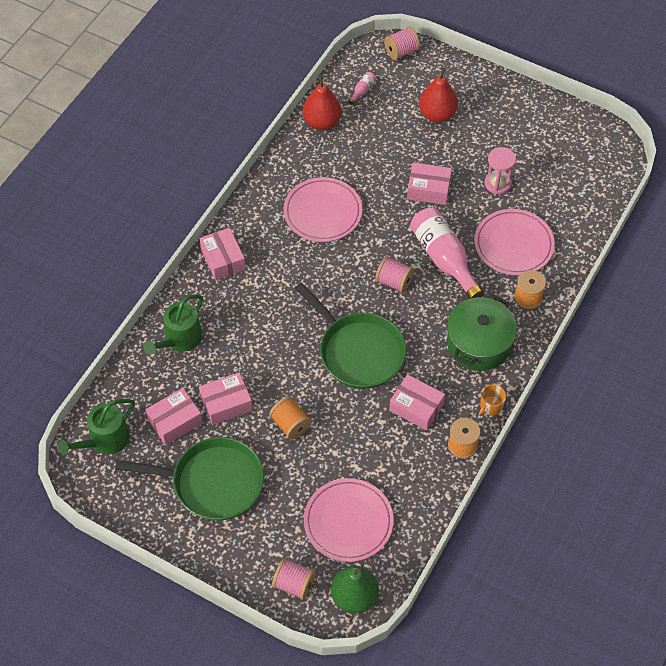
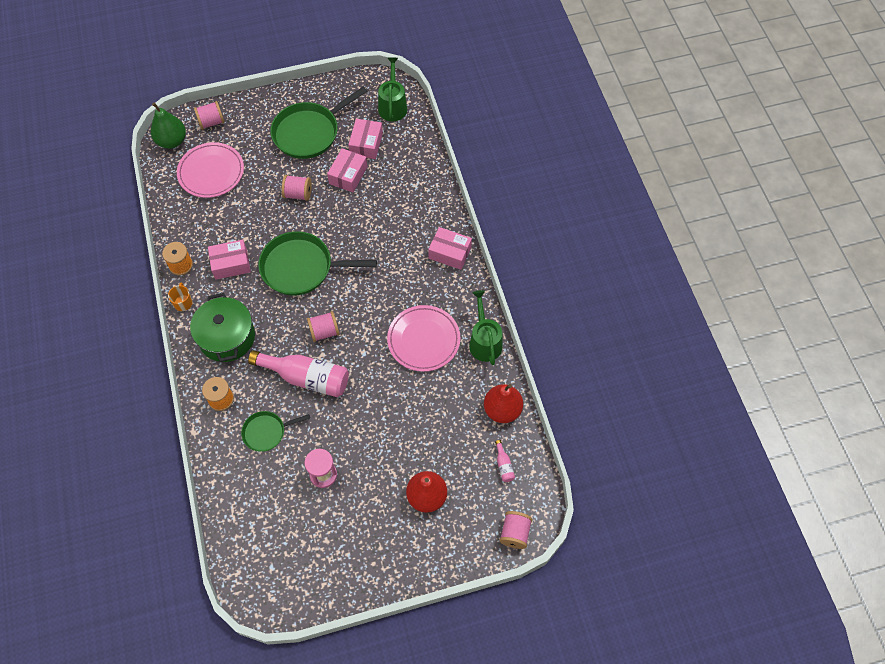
camera: 135 degrees right, 5 degrees up
(180, 339) = (417, 186): green watering can -> green watering can (484, 342)
(290, 424) = (298, 194): orange spool -> pink spool
(428, 189) = (369, 423): pink box -> none
(513, 245) = (266, 432): pink plate -> green pan

